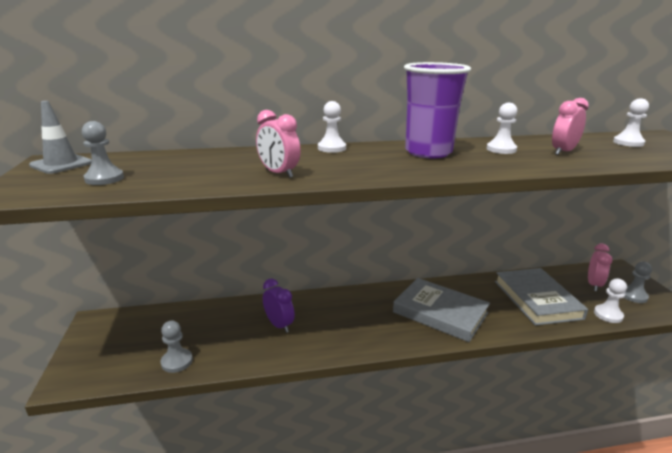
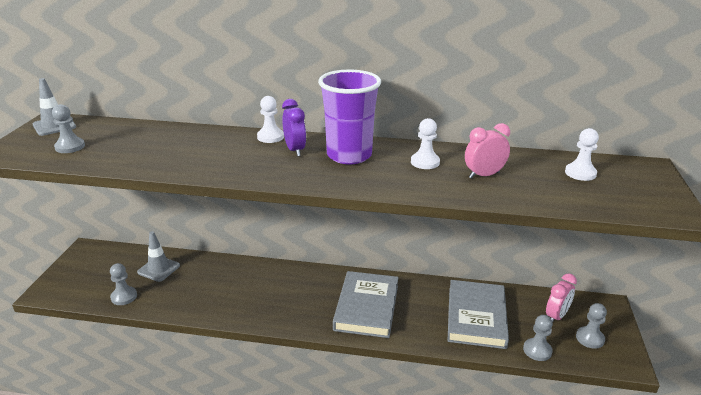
camera: 20 degrees right, 5 degrees up
(200, 323) = (159, 269): none -> grey traffic cone
(279, 173) = (194, 161): pink clock -> none
(279, 325) = (218, 285): purple clock -> purple clock (295, 150)
(440, 312) = (366, 307): grey book -> grey book turned 45 degrees clockwise
(608, 315) = (537, 350): white pawn -> grey pawn

